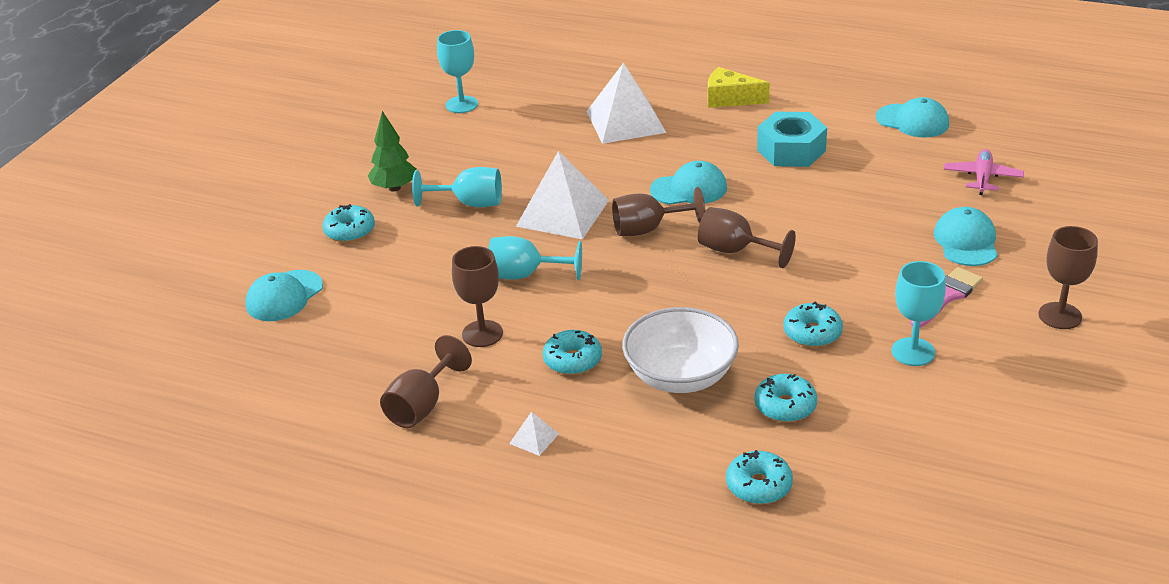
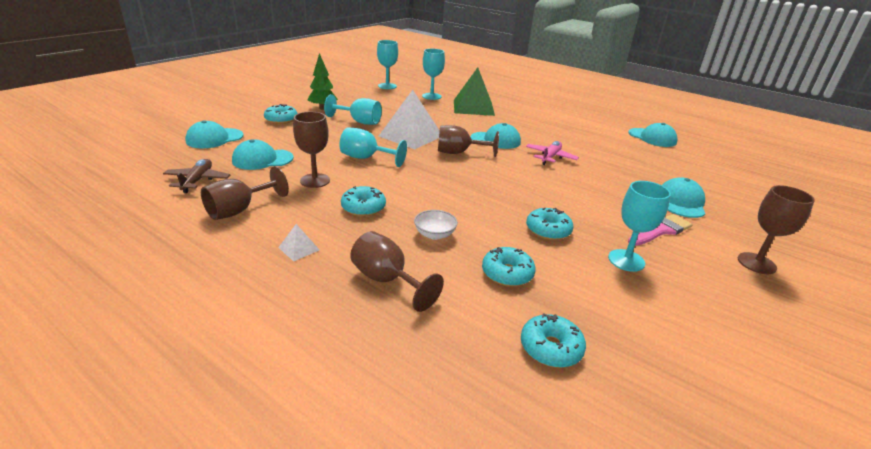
camera: 10 degrees right, 5 degrees down
(329, 376) = (197, 181): none -> brown plane
(384, 316) = (262, 159): none -> turquoise cap
(547, 112) = (431, 96): none -> turquoise goblet
(625, 121) = (473, 107): white pyramid -> green pyramid
(680, 376) = (434, 234): white bowl -> white bowl, size x0.48
(730, 99) = (539, 109): yellow cheese -> none
(735, 251) = (511, 174): brown goblet -> brown goblet (387, 280)
(759, 485) = (457, 330): turquoise donut -> turquoise donut (550, 348)
(791, 150) = (569, 136): turquoise nut -> none
(982, 178) = (697, 172): pink plane -> pink plane (550, 157)

